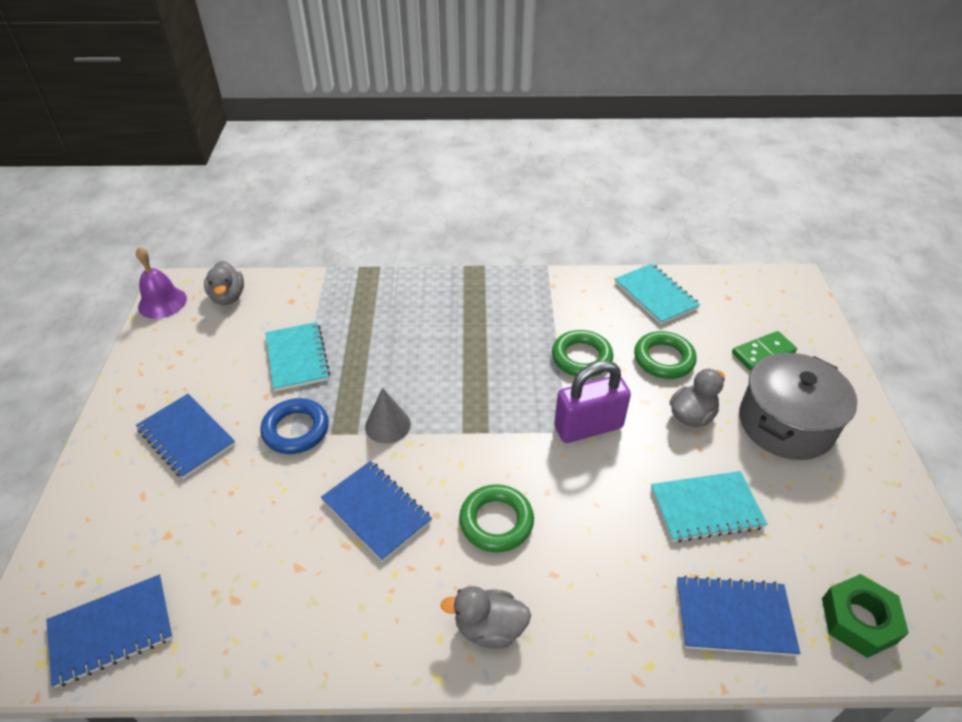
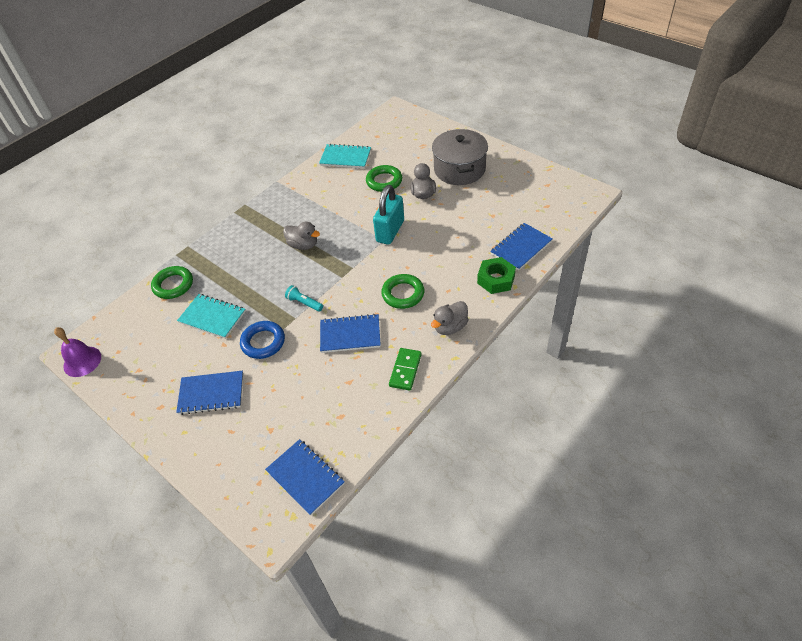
camera: 45 degrees left, 5 degrees up
(111, 631) = (305, 477): blue notebook -> blue notebook turned 60 degrees counterclockwise
(228, 297) = (121, 326): grey duck -> grey duck (303, 245)
(388, 425) = (304, 303): grey cone -> turquoise flashlight
(581, 357) = (349, 207): green ring -> green ring (173, 285)
(588, 427) = (390, 231): purple padlock -> turquoise padlock
(706, 508) = (469, 222): turquoise notebook -> none
(763, 353) = (419, 149): green domino -> green domino (405, 370)
(859, 620) = (556, 214): green nut -> green nut (496, 279)

